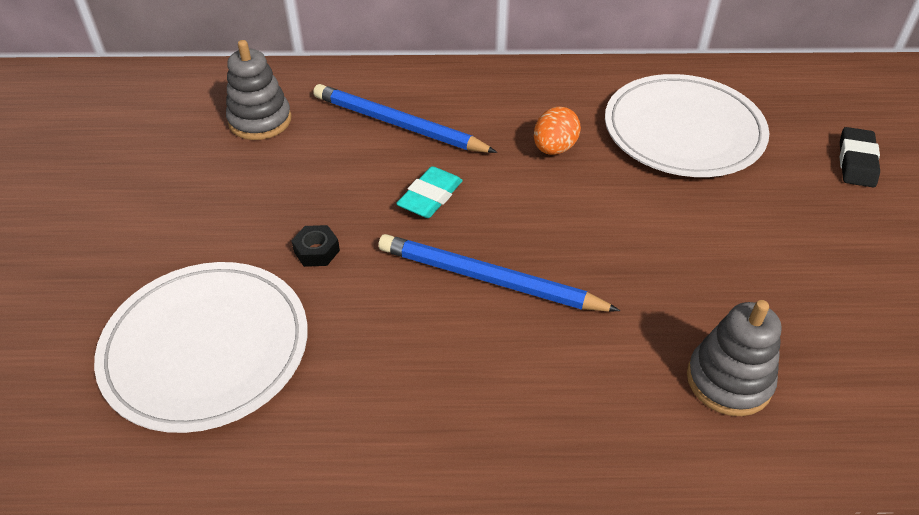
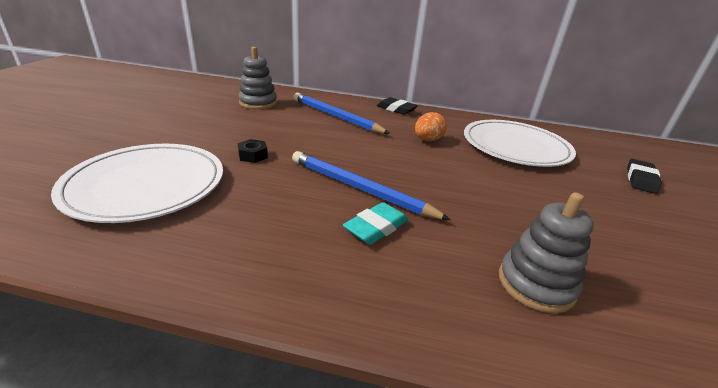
camera: 10 degrees right, 15 degrees down
(430, 197) = (339, 146): turquoise eraser -> turquoise eraser (376, 227)
(486, 79) = (396, 109): none -> black eraser

